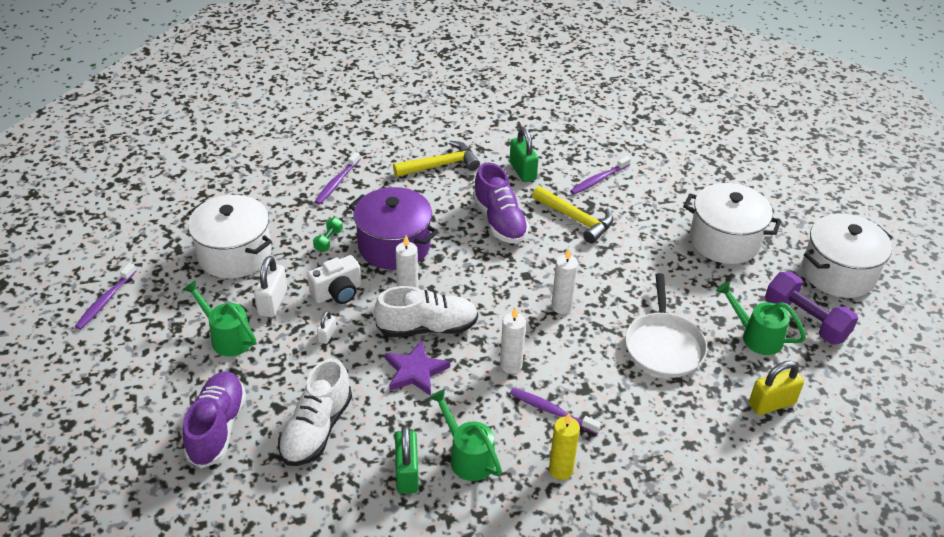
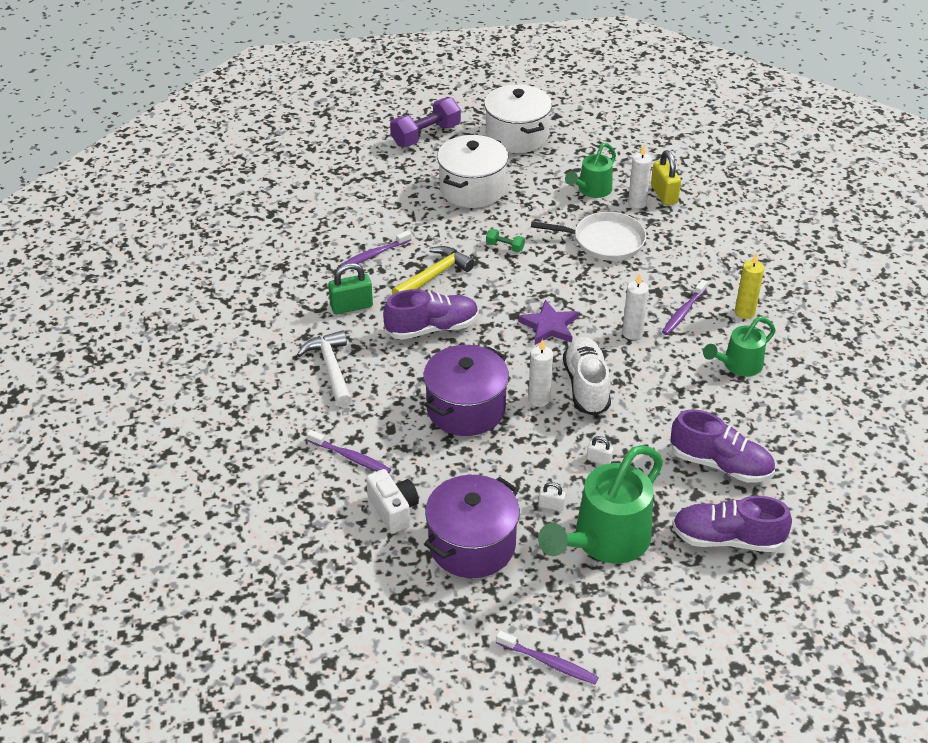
camera: 85 degrees left, 0 degrees up
(227, 337) = (604, 541): green watering can -> green watering can, size x1.72
(235, 254) = (472, 544): white pot -> purple pot
(273, 302) = (551, 505): white padlock -> white padlock, size x0.54
(316, 429) = (720, 464): white shoe -> purple shoe
(328, 240) = (453, 462): green dumbbell -> green dumbbell (505, 247)
(337, 293) = (537, 453): white camera -> white camera (393, 510)
(407, 473) = (761, 403): green padlock -> none
(415, 371) = (643, 396): purple star -> purple star (549, 326)
(440, 165) = (331, 369): yellow hammer -> white hammer
(561, 306) = (557, 296): white candle -> white candle (637, 203)
(598, 180) = (374, 255): purple toothbrush -> purple toothbrush turned 90 degrees clockwise
(805, 320) = (572, 162): purple dumbbell -> purple dumbbell (426, 135)

